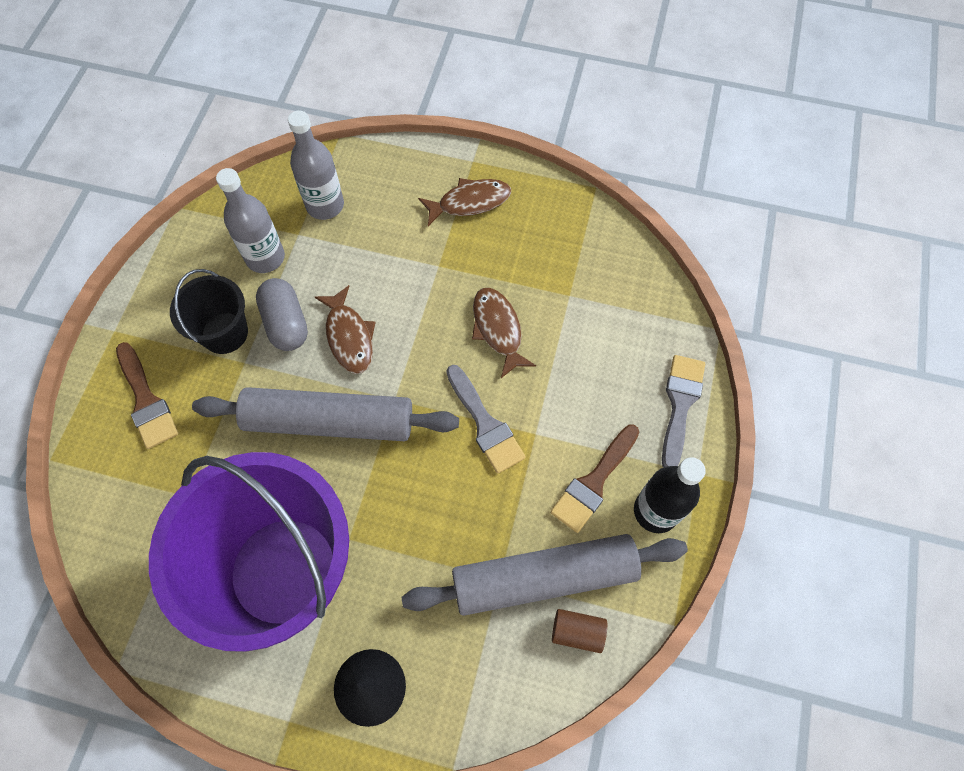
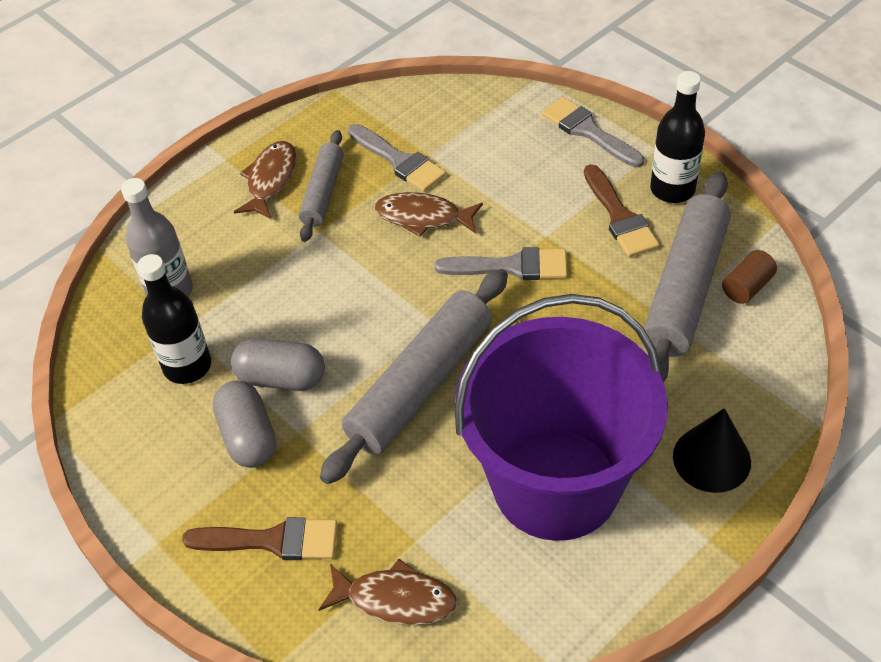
camera: 55 degrees left, 15 degrees down
(224, 333) = (248, 436): black bucket -> grey capsule
(265, 257) = (187, 366): grey bottle -> black bottle
(349, 337) = (339, 332): brown fish -> brown fish (395, 599)
(479, 245) = (323, 192): none -> grey rolling pin
(547, 278) = (399, 161): none -> grey brush

